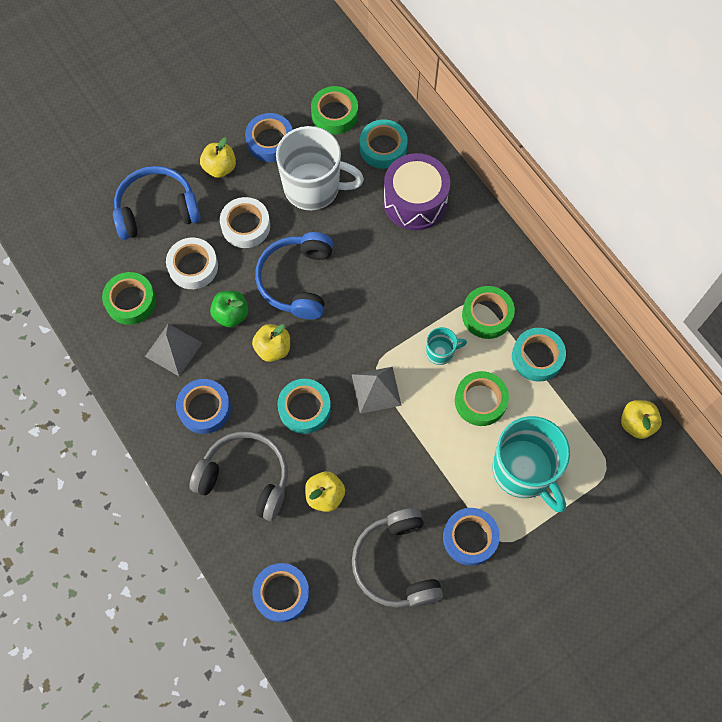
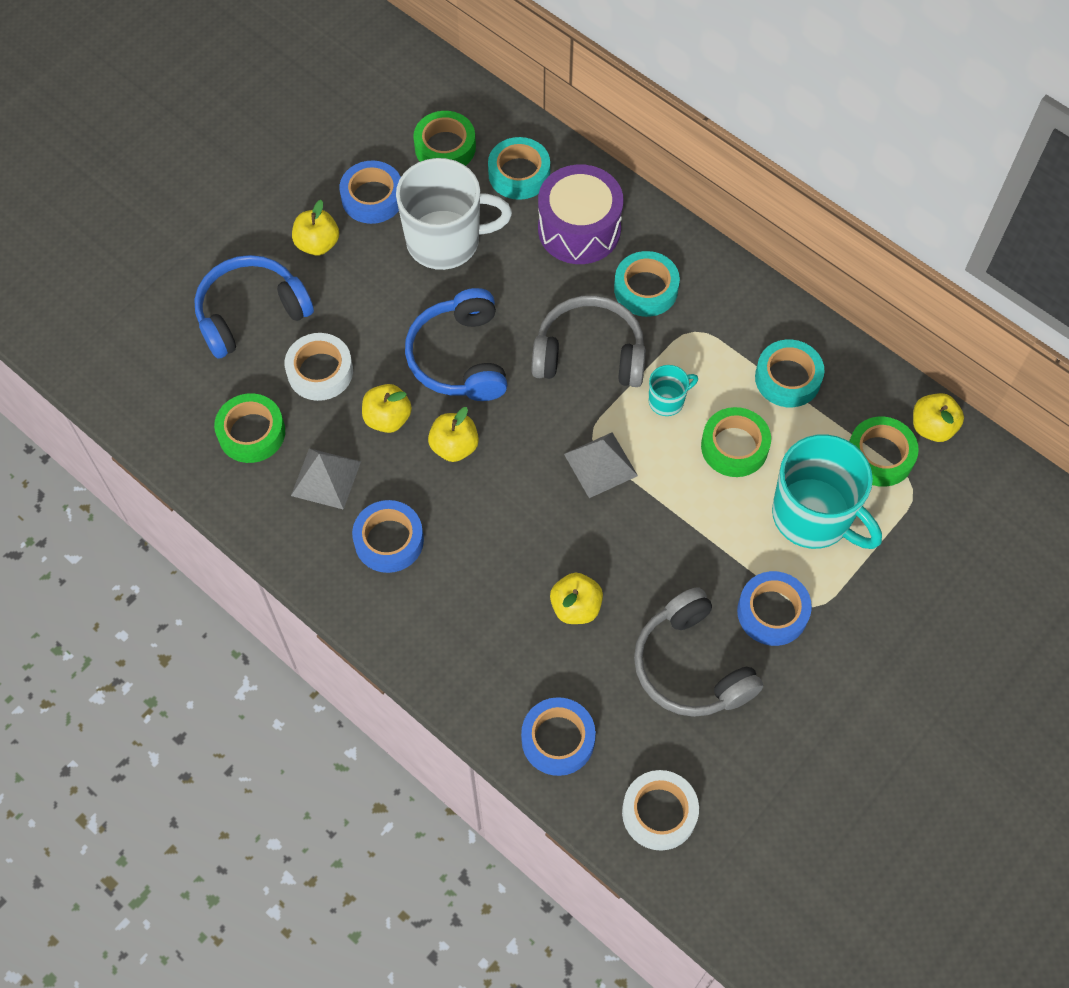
camera: 15 degrees left, 5 degrees down
(231, 314) = (387, 418): green apple -> yellow apple
(245, 478) = (468, 611): grey headphones -> grey headphones (589, 354)
(246, 226) = (373, 307): white tape -> white tape (659, 813)
(304, 408) = (517, 509): turquoise tape -> turquoise tape (646, 289)
(487, 315) = (711, 343): green tape -> green tape (879, 456)

